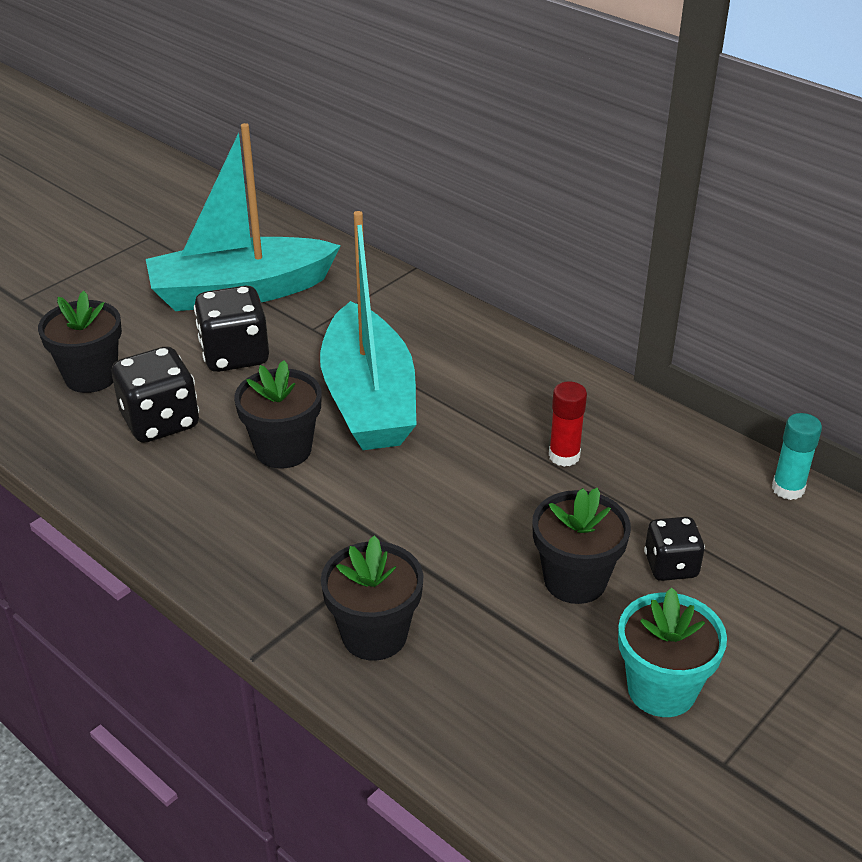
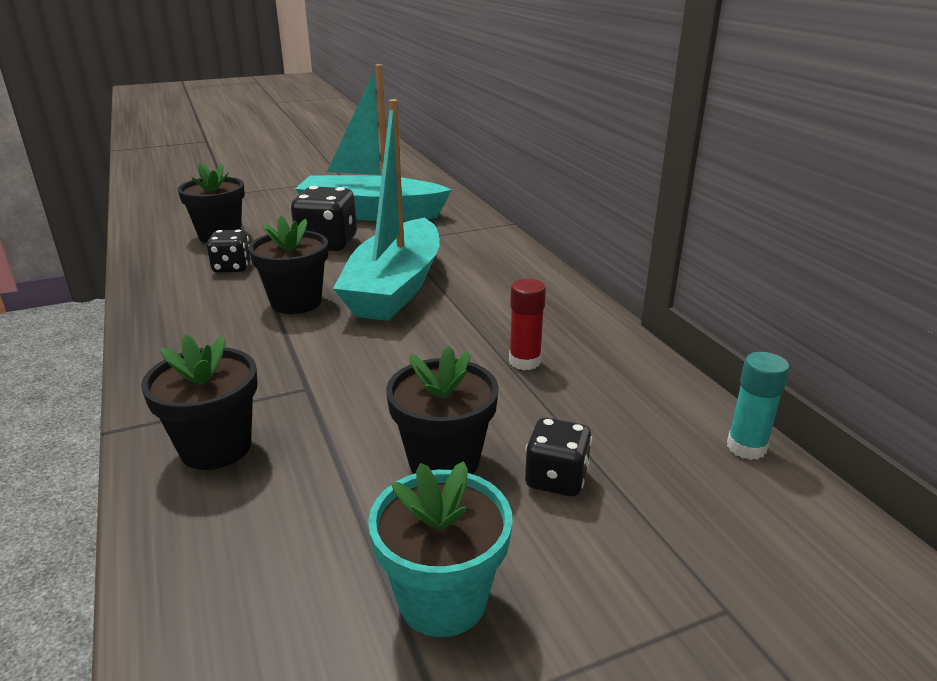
camera: 25 degrees right, 10 degrees down
(160, 421) = (232, 267): black dice -> black dice, size x0.62

